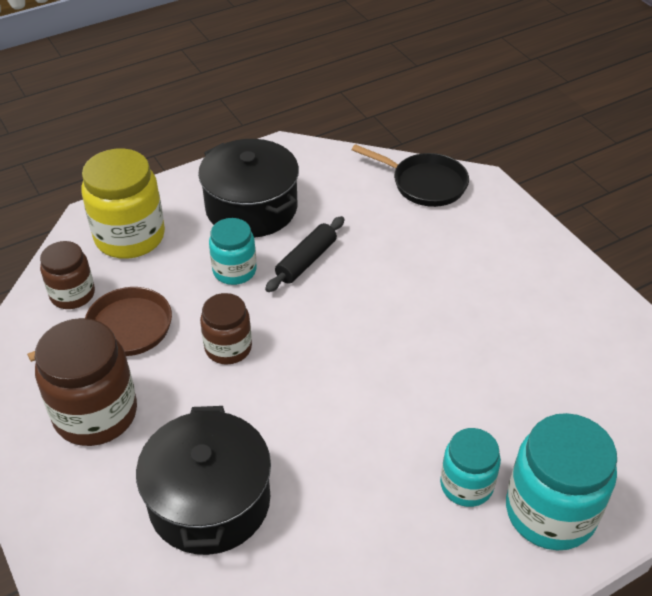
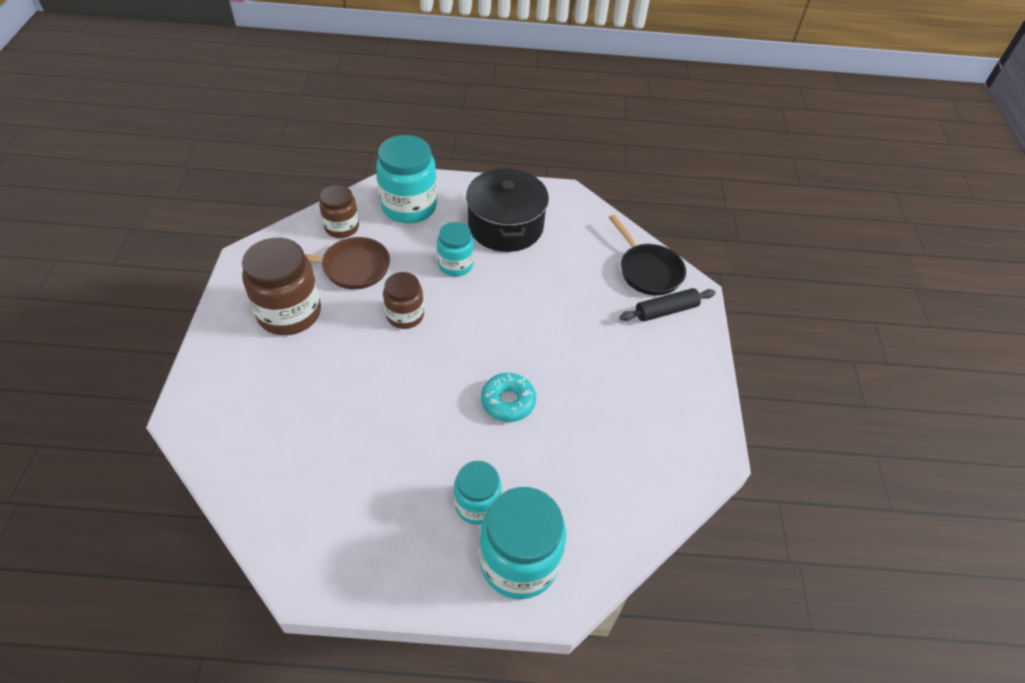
camera: 30 degrees right, 5 degrees up
(130, 237) = (409, 206): yellow jar -> turquoise jar
(209, 501) = (306, 409): black pot -> none
(306, 261) = (509, 283): black rolling pin -> black rolling pin (666, 310)
(407, 373) = (508, 402): none -> turquoise donut

